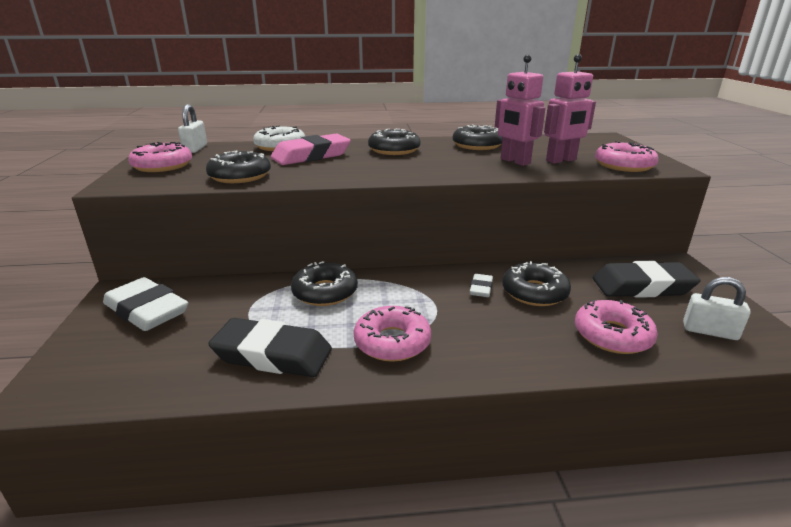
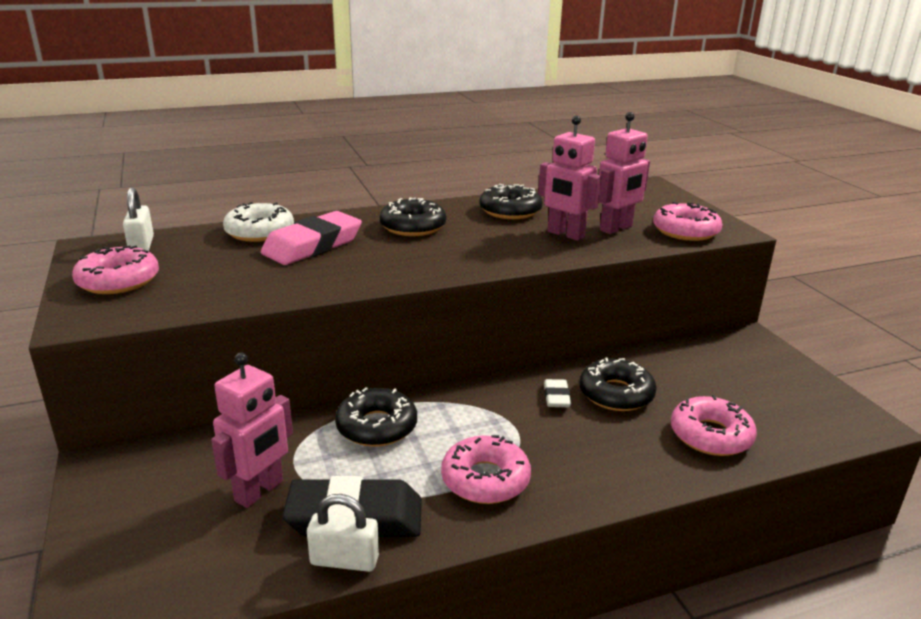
camera: 15 degrees left, 0 degrees up
(147, 311) = (159, 485): white eraser -> none
(213, 325) = (259, 491): none -> pink robot
(240, 176) = (241, 289): black donut -> none
(642, 286) = (724, 371): black eraser -> none
(709, 331) = (801, 417): white padlock -> white padlock (344, 560)

